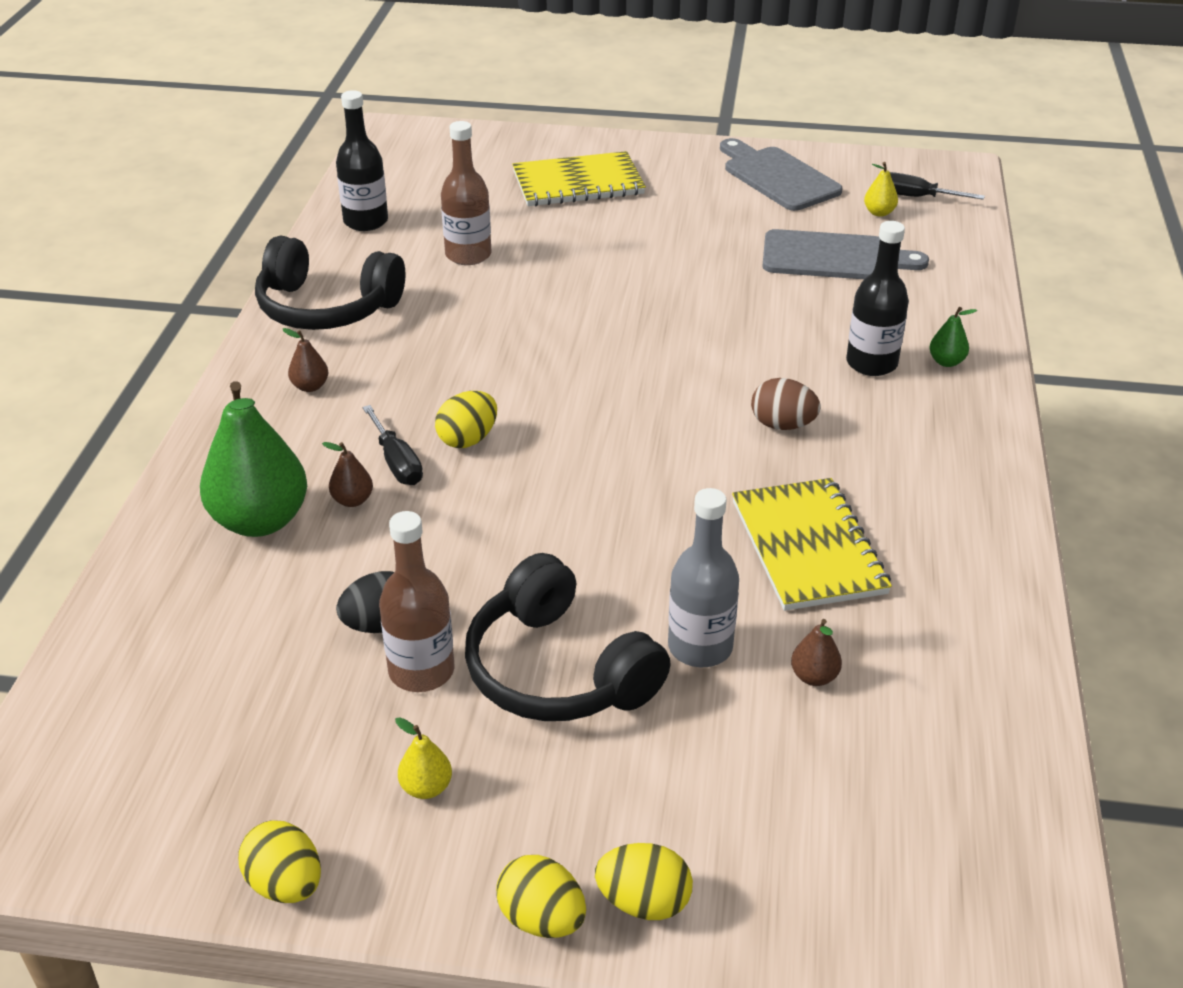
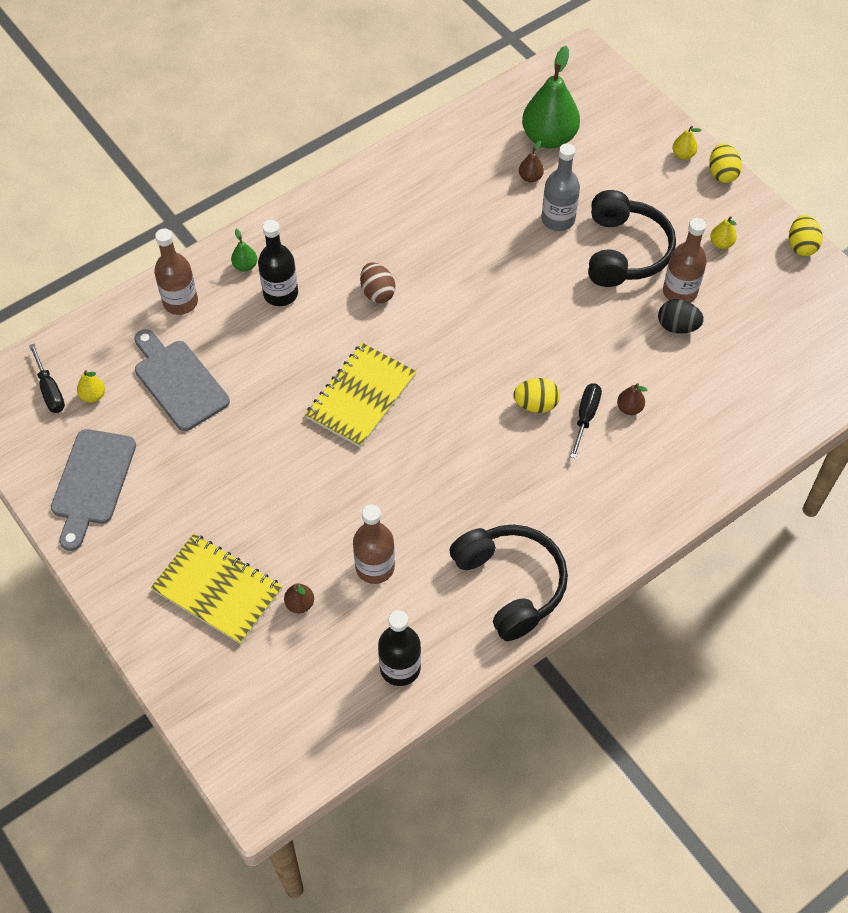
camera: 135 degrees left, 20 degrees up
(260, 521) = (685, 429): green pear -> green pear (549, 138)
(310, 386) = (581, 514): brown pear -> brown pear (300, 604)
(643, 902) = (683, 155): yellow egg -> yellow pear
(808, 547) = (457, 226): yellow notebook -> yellow notebook (361, 396)
(942, 302) = (180, 302): none -> brown bottle

